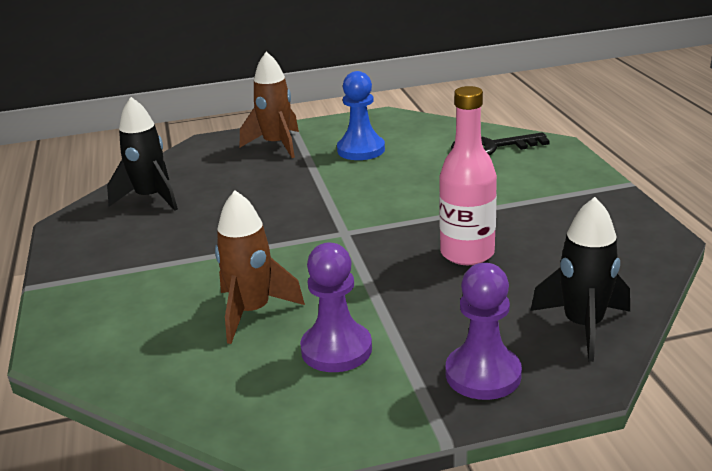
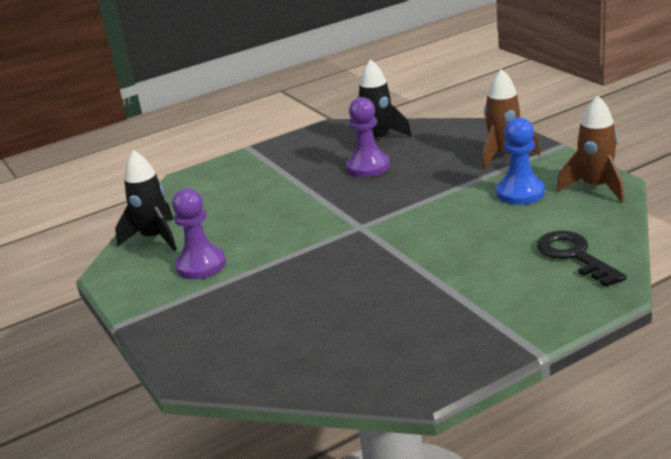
camera: 75 degrees right, 0 degrees up
(252, 312) = (237, 224): brown rocket -> brown rocket (595, 187)
(467, 253) = (348, 287): pink bottle -> none
(483, 374) = (182, 327): purple pawn -> purple pawn (368, 167)
(583, 326) = (253, 361): black rocket -> black rocket (155, 238)

